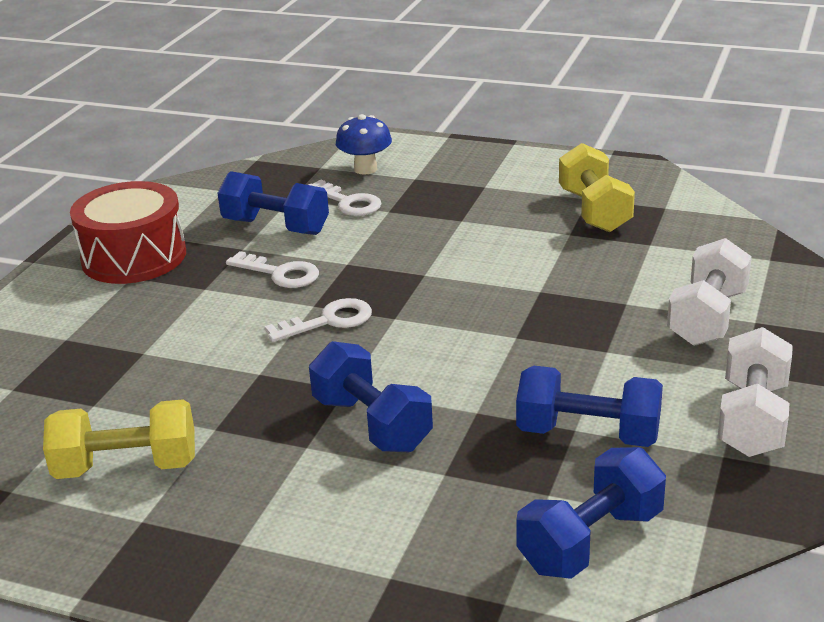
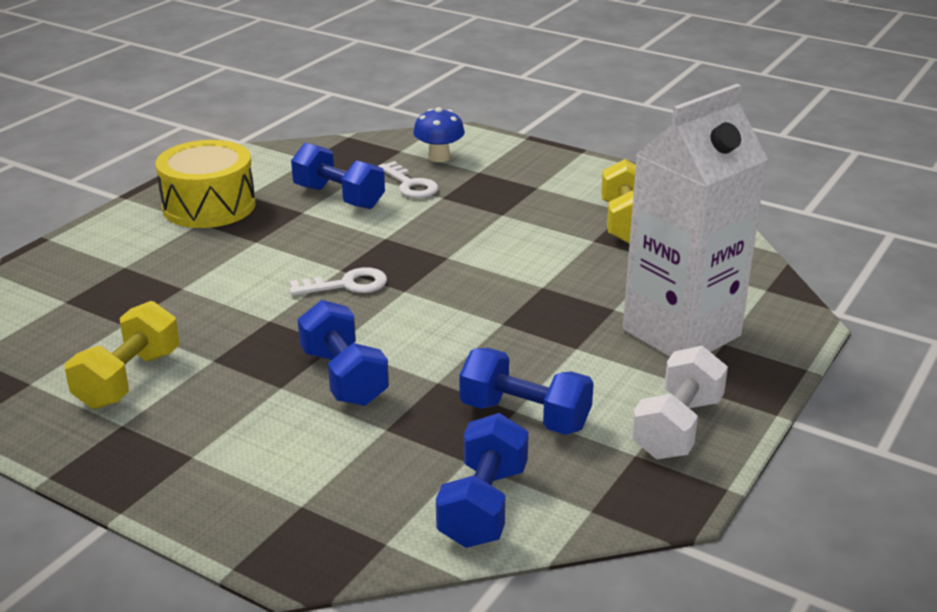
camera: 10 degrees right, 0 degrees up
(127, 467) = (128, 379): yellow dumbbell -> yellow dumbbell turned 75 degrees counterclockwise
(134, 257) = (209, 206): red drum -> yellow drum
(280, 273) = (324, 238): white key -> none
(591, 541) = (483, 506): blue dumbbell -> blue dumbbell turned 45 degrees counterclockwise
(707, 317) = (681, 333): white dumbbell -> white carton

